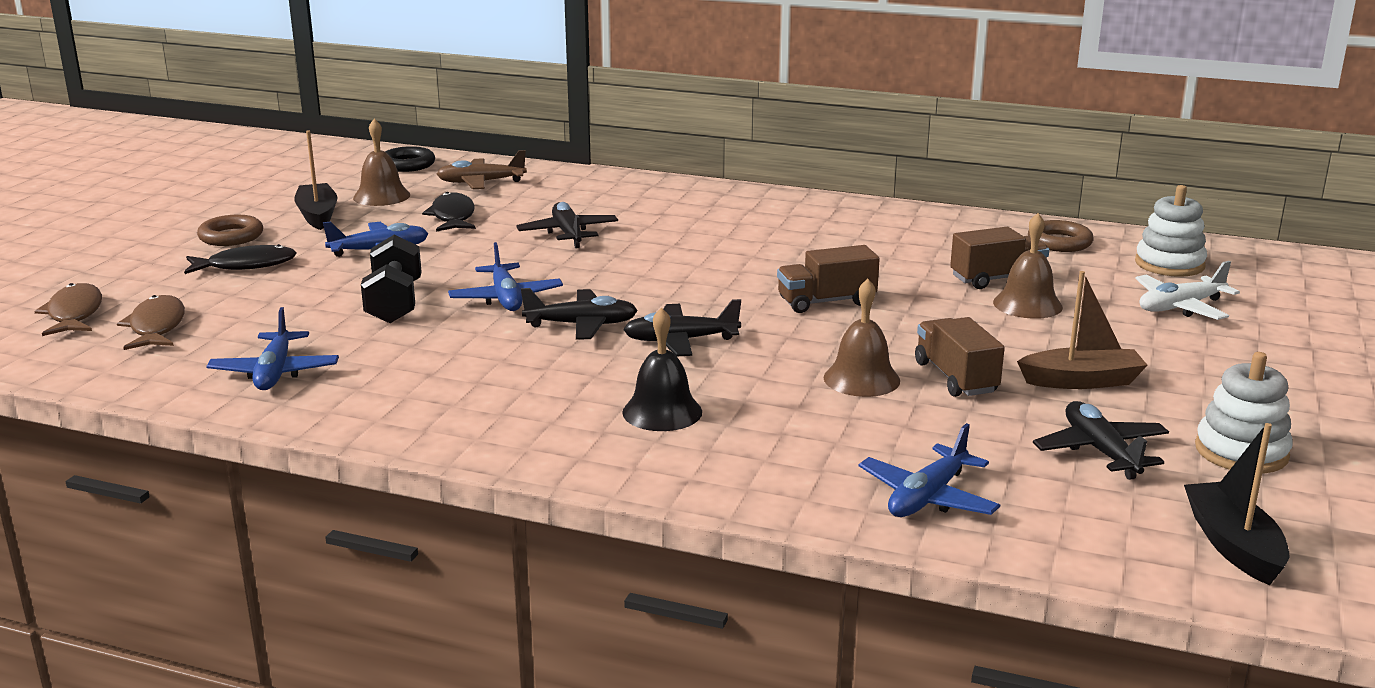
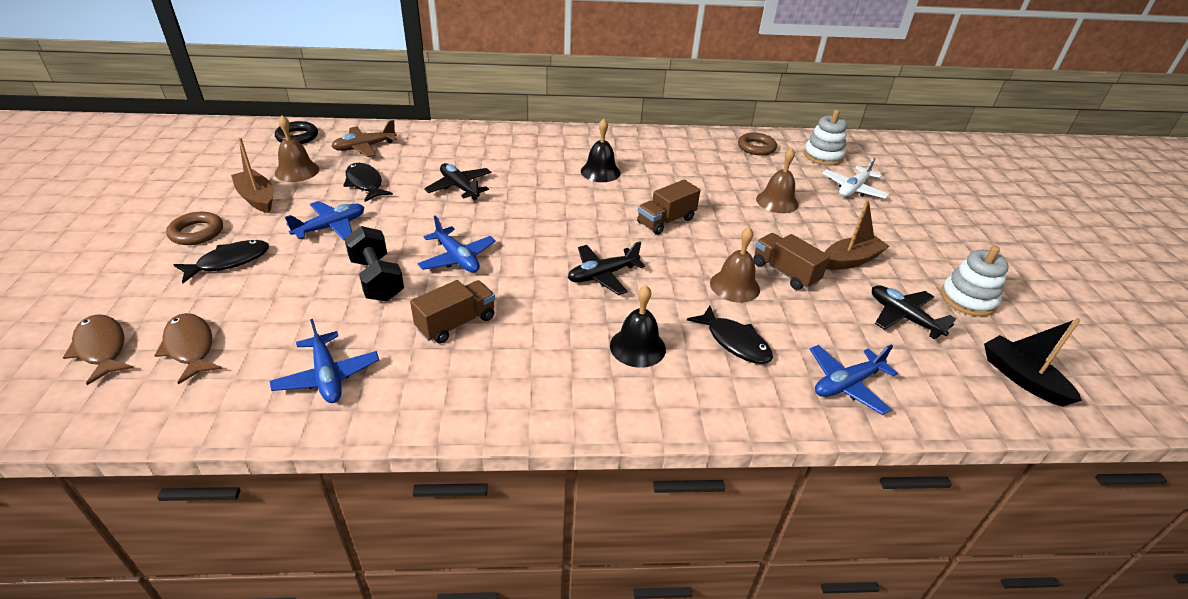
camera: 25 degrees left, 15 degrees up
(317, 215) = (257, 198): black boat -> brown boat
(581, 325) = (527, 274): black plane -> none
(779, 241) = (600, 172): none -> black bell
(803, 430) = (734, 342): none -> black fish
(928, 497) = (847, 384): blue plane -> blue plane turned 45 degrees clockwise
(997, 279) = (746, 183): brown truck -> brown truck (456, 323)

